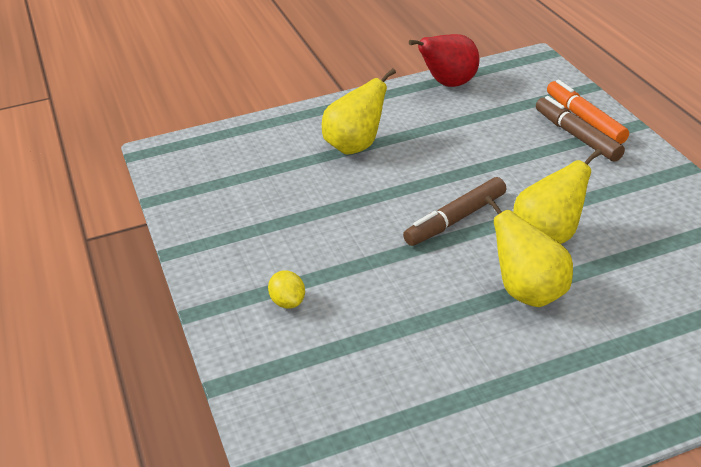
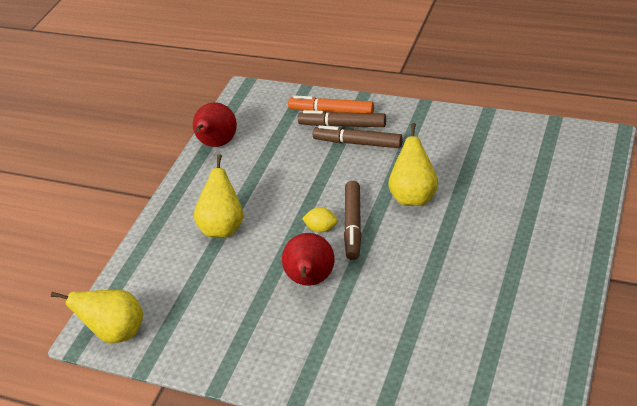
camera: 45 degrees left, 5 degrees up
(288, 302) = (338, 349): yellow lemon -> yellow lemon (321, 228)
(354, 234) = (311, 280): none -> red pear
(528, 292) = (449, 234): yellow pear -> yellow pear (117, 332)
(567, 159) = (358, 143): none -> brown marker

